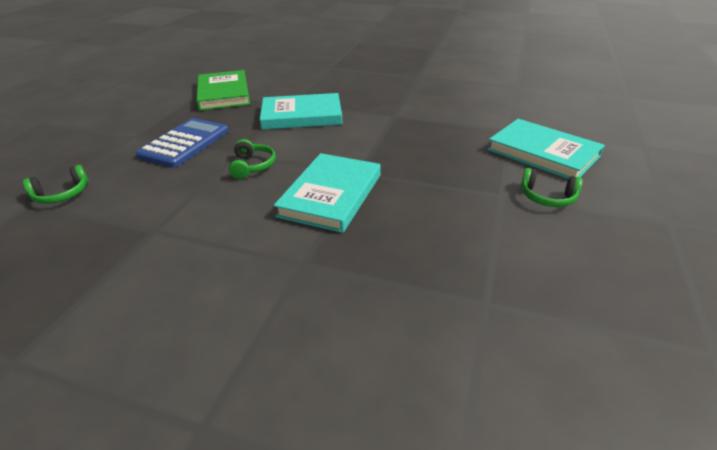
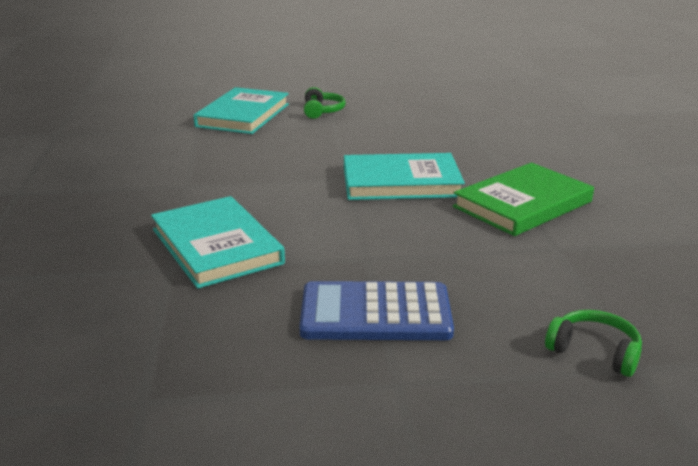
camera: 115 degrees left, 10 degrees down
(224, 93) = (143, 361): green book -> green book (522, 204)
(252, 166) = (388, 237): green headphones -> none

